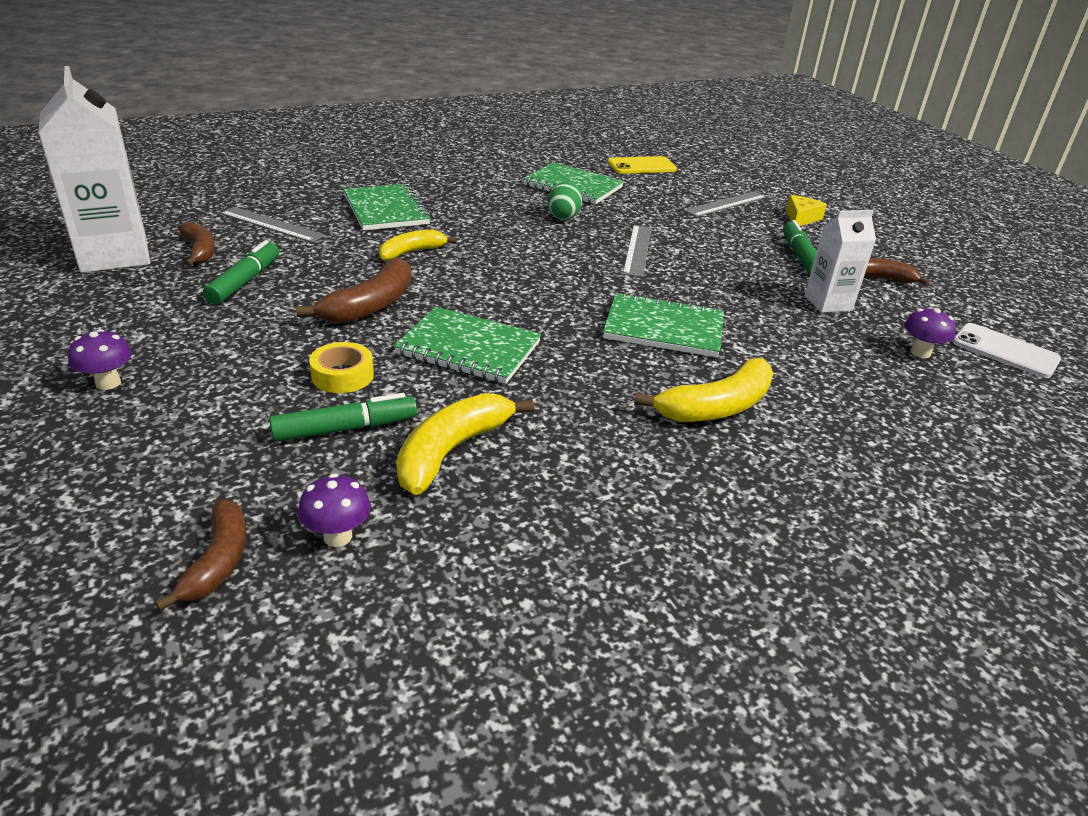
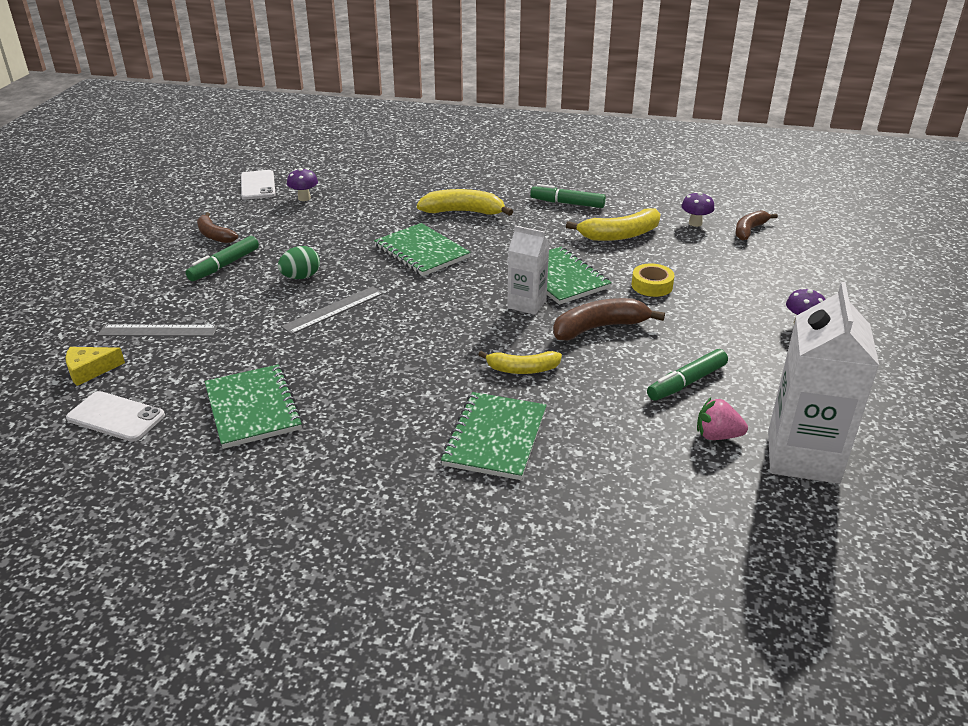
camera: 140 degrees left, 0 degrees up
(200, 251) = (717, 436): brown banana -> pink strawberry
(271, 224) = (631, 454): grey ruler -> none
(345, 429) = (667, 259): green marker -> green marker (567, 203)
(564, 216) = (333, 367): green egg -> green egg (301, 277)
(641, 166) = (116, 417): yellow phone -> white phone
(801, 218) = (135, 294): yellow cheese -> yellow cheese (90, 370)
(828, 303) = (288, 233): white carton -> white carton (527, 304)

